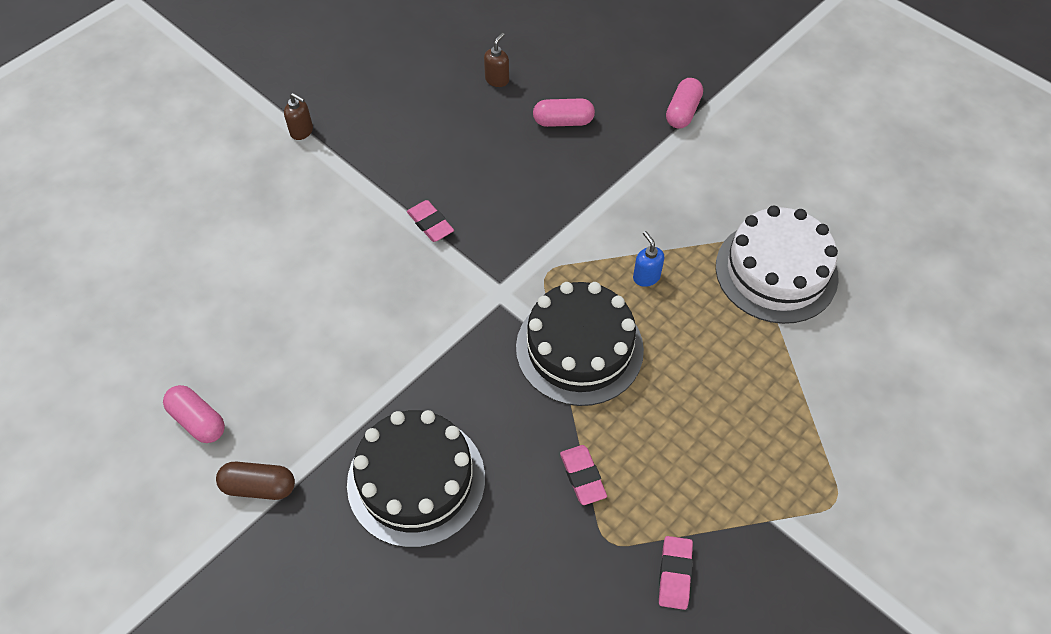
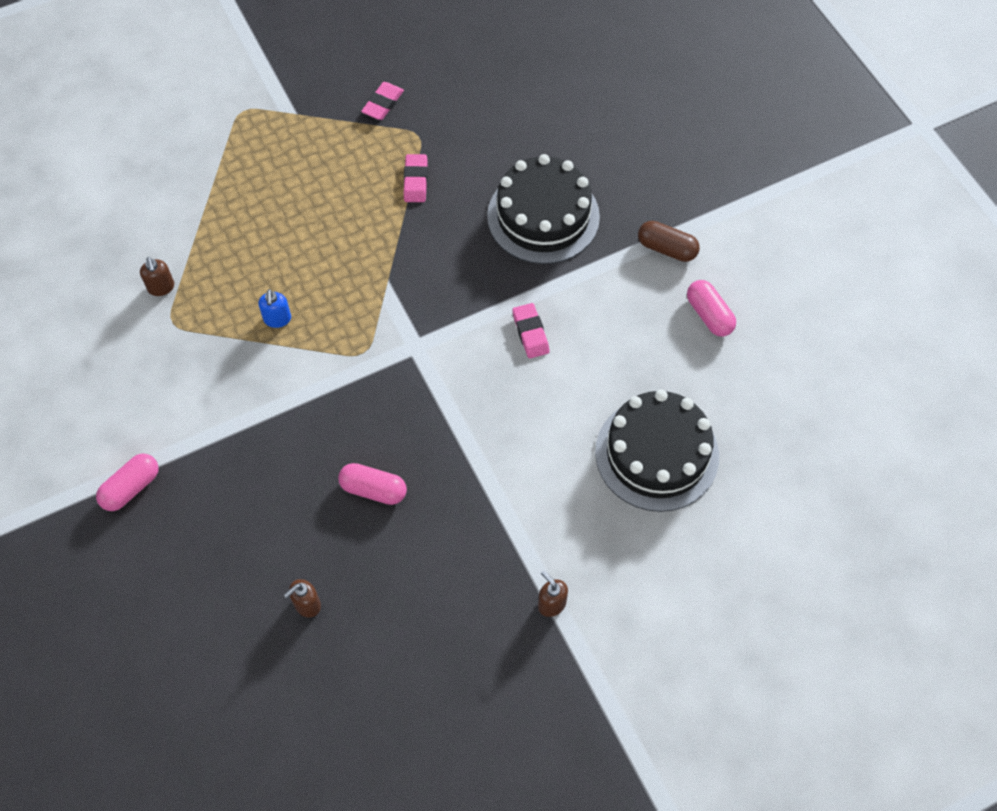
camera: 160 degrees left, 5 degrees up
(430, 224) = (452, 439): pink eraser -> pink eraser (530, 333)
(563, 121) = (263, 519): pink capsule -> pink capsule (373, 489)
(579, 348) = (369, 275): black cake -> black cake (657, 454)
(776, 271) = (161, 287): white cake -> brown soap dispenser

